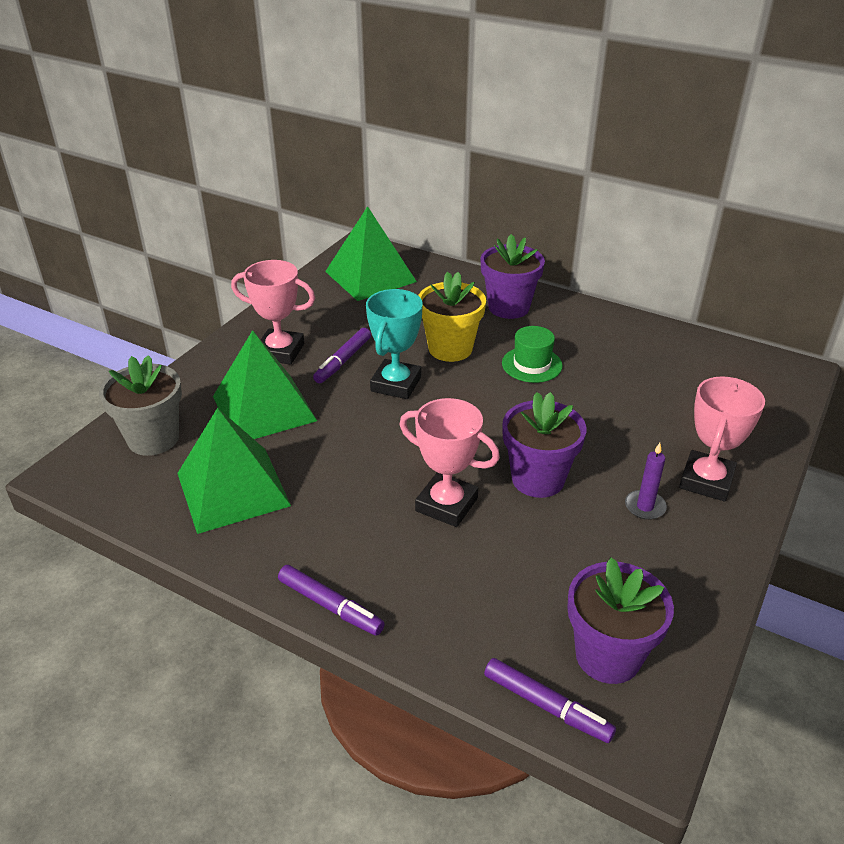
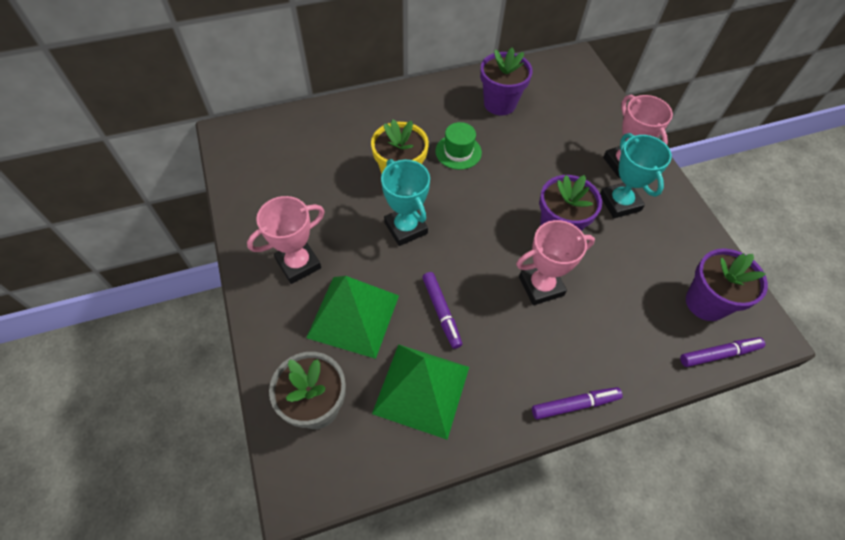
camera: 50 degrees left, 20 degrees up
(343, 361) = (350, 237): purple marker -> purple marker (441, 312)
(370, 276) = (270, 154): green pyramid -> none
(508, 307) = (391, 117): purple flower pot -> purple flower pot (500, 104)
(645, 507) = (619, 203): purple candle -> turquoise trophy

